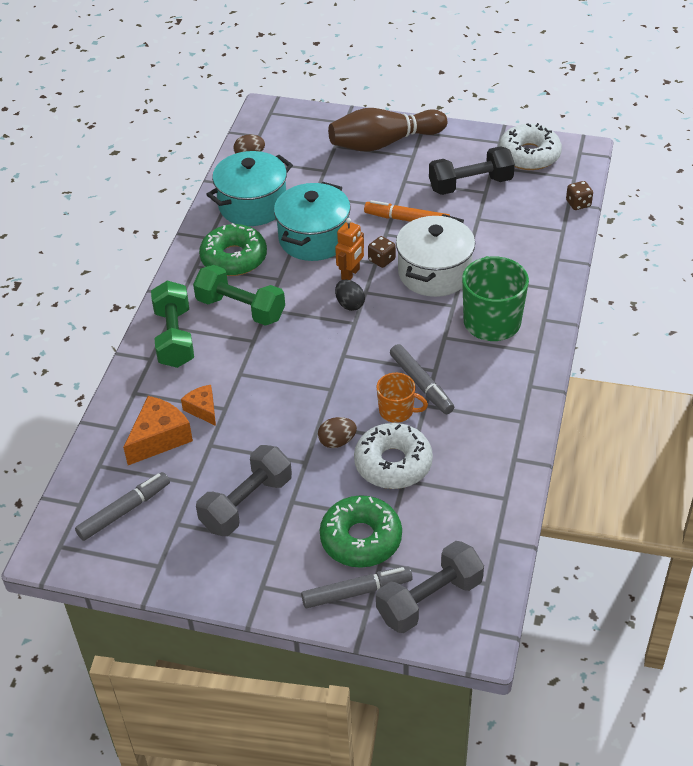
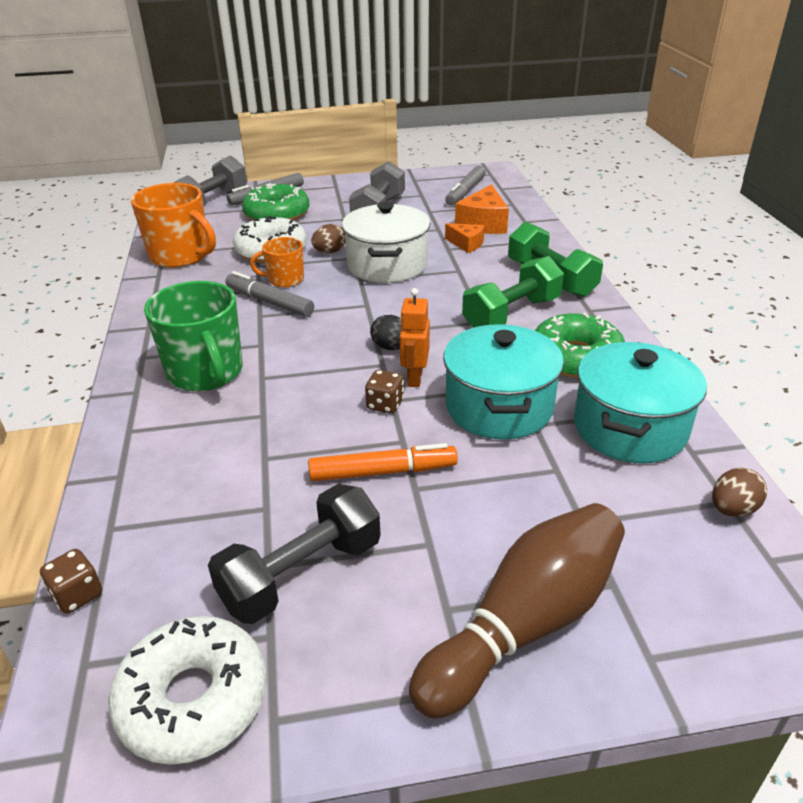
camera: 155 degrees right, 10 degrees down
(240, 309) = (511, 314): green dumbbell -> green dumbbell turned 45 degrees counterclockwise
(434, 273) = (303, 408): white pot -> white pot (387, 265)
(487, 486) = (181, 256): none -> orange mug

